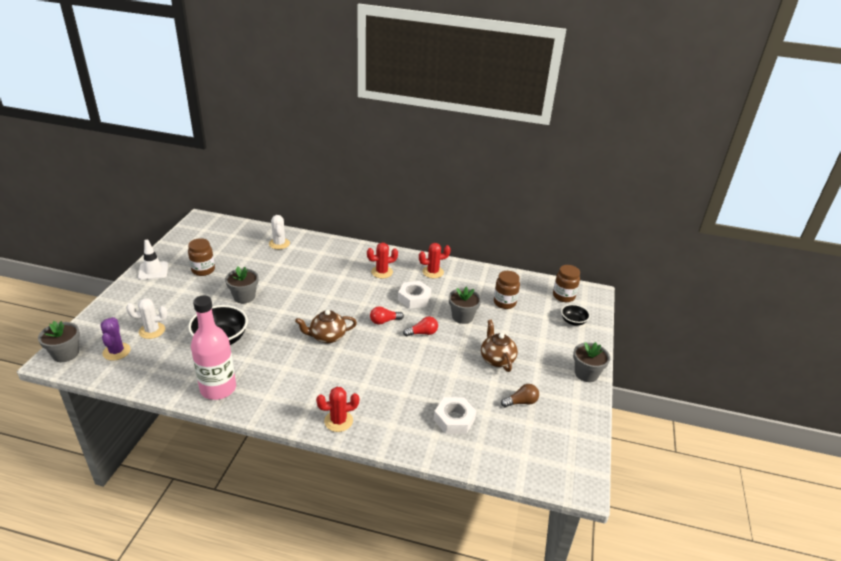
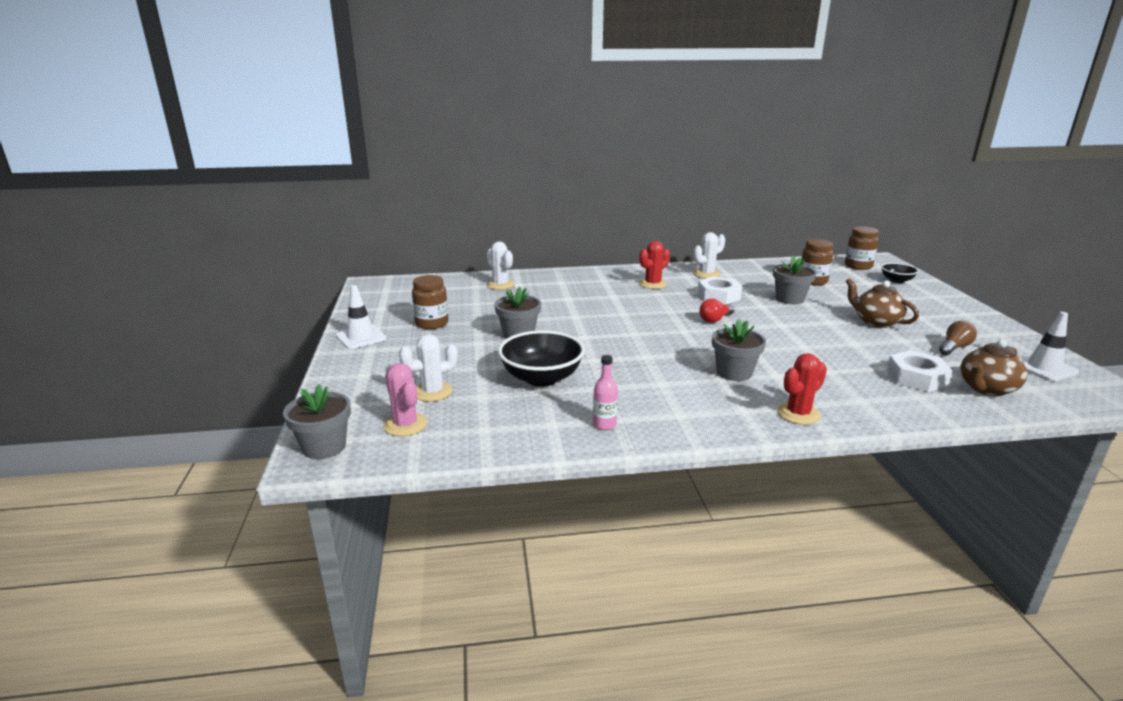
camera: 20 degrees left, 10 degrees down
(116, 351) = (405, 425): purple cactus -> pink cactus
(218, 389) = (604, 424): pink bottle -> pink bottle, size x0.43
(327, 337) = (671, 346): brown teapot -> brown teapot (986, 389)
(422, 333) = (770, 319): red light bulb -> none
(433, 272) = (706, 274): red cactus -> white cactus
(561, 443) = (1044, 368): none -> white traffic cone
(586, 373) = (972, 313): grey flower pot -> grey flower pot (734, 373)

